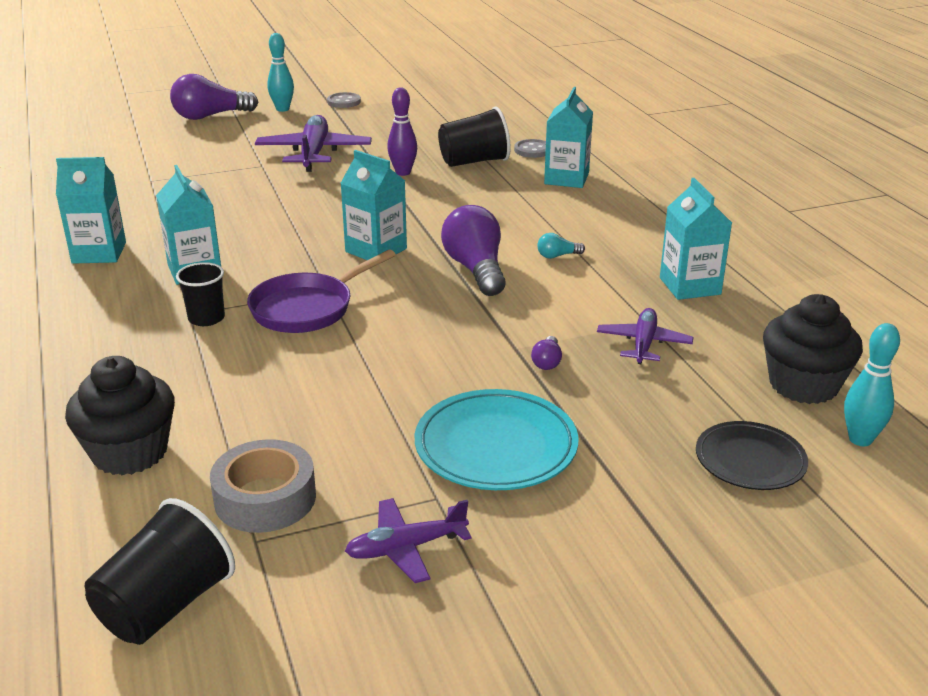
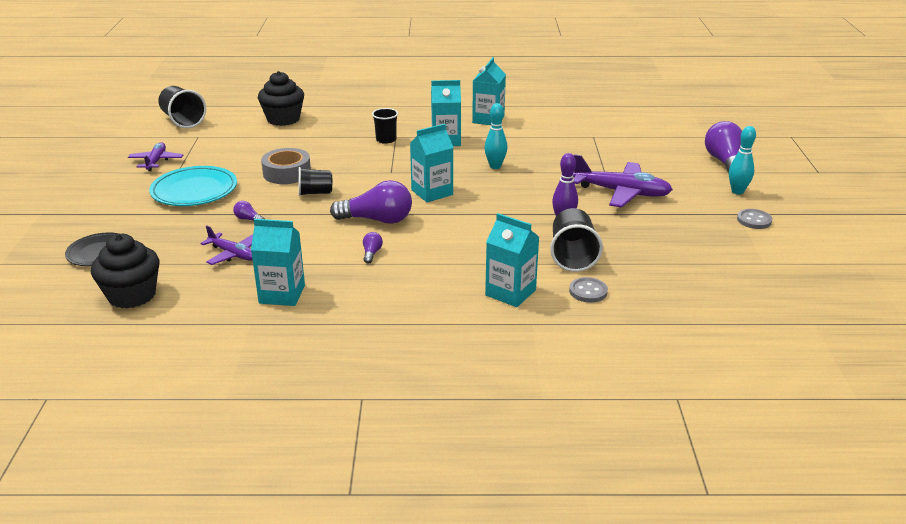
camera: 110 degrees right, 0 degrees up
(265, 498) = (221, 140): grey tape -> grey tape (287, 173)
(308, 308) = (373, 164): purple pan -> none
(430, 331) = (315, 193): none -> black cup
(557, 256) = (371, 253): turquoise light bulb -> purple light bulb
(860, 439) = (68, 294): turquoise bowling pin -> turquoise bowling pin (495, 166)

